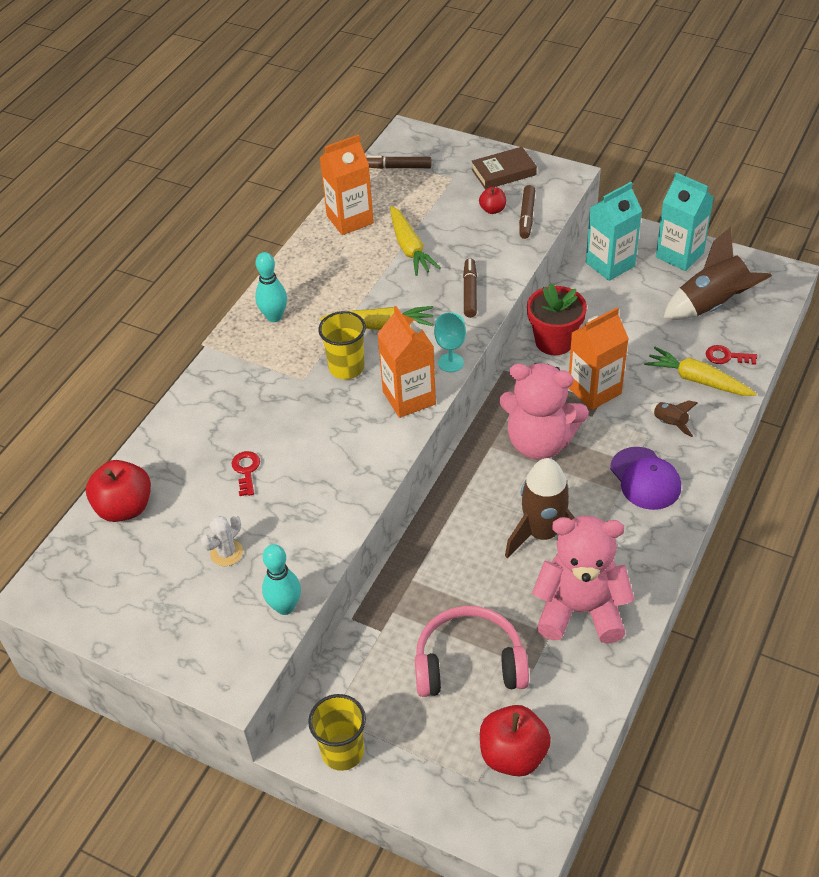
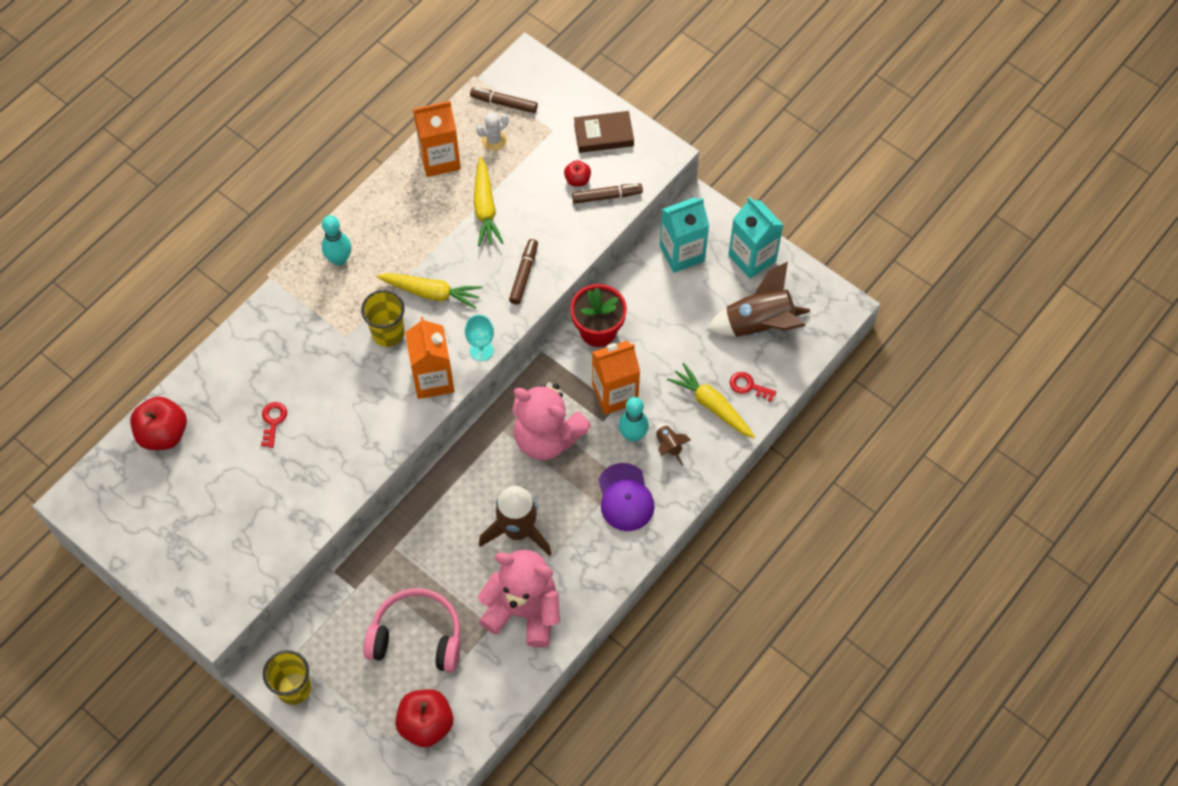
camera: 10 degrees right, 15 degrees up
(226, 553) = (237, 499): white cactus -> white cactus (494, 140)
(285, 607) = (271, 562): turquoise bowling pin -> turquoise bowling pin (633, 435)
(527, 216) = (607, 196): brown marker -> brown marker turned 120 degrees counterclockwise

